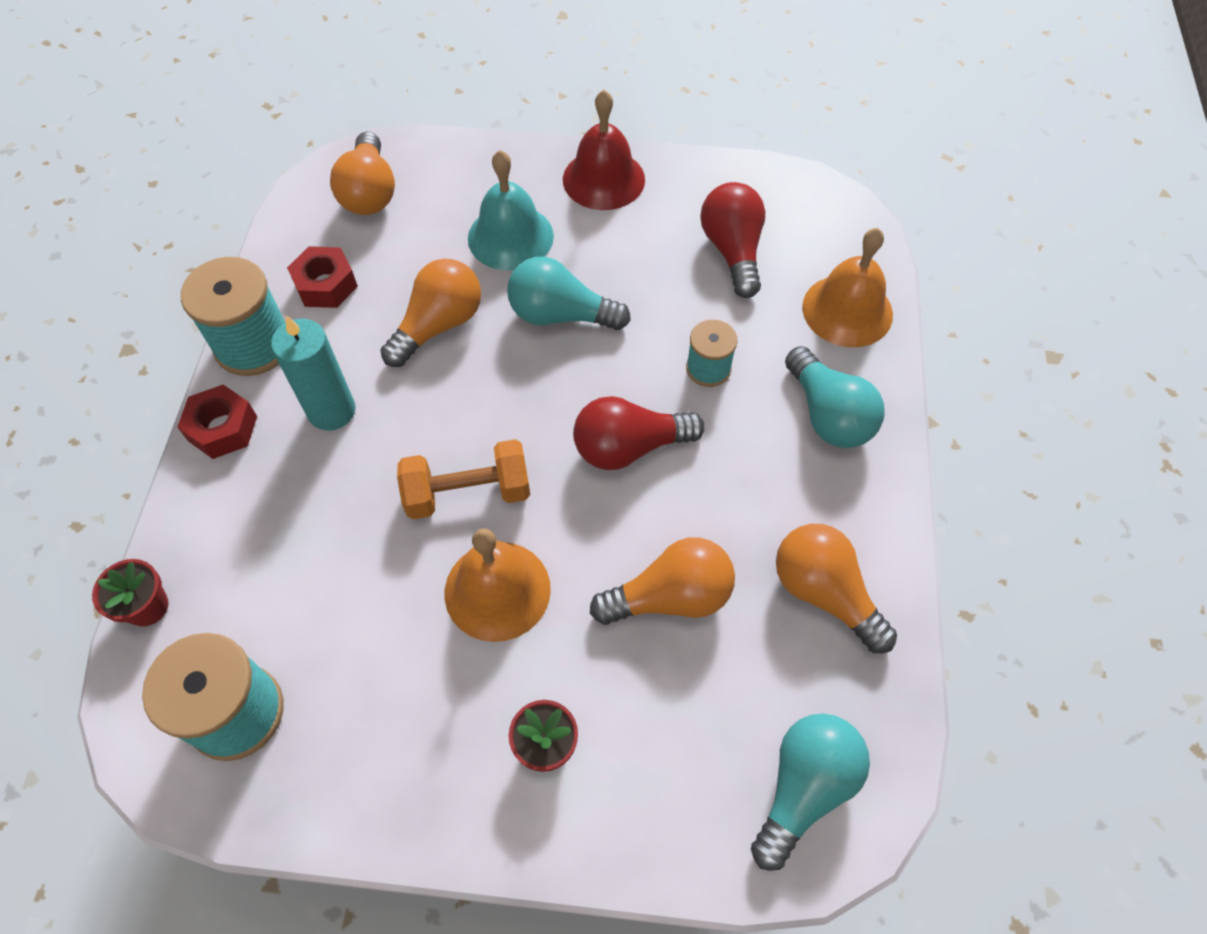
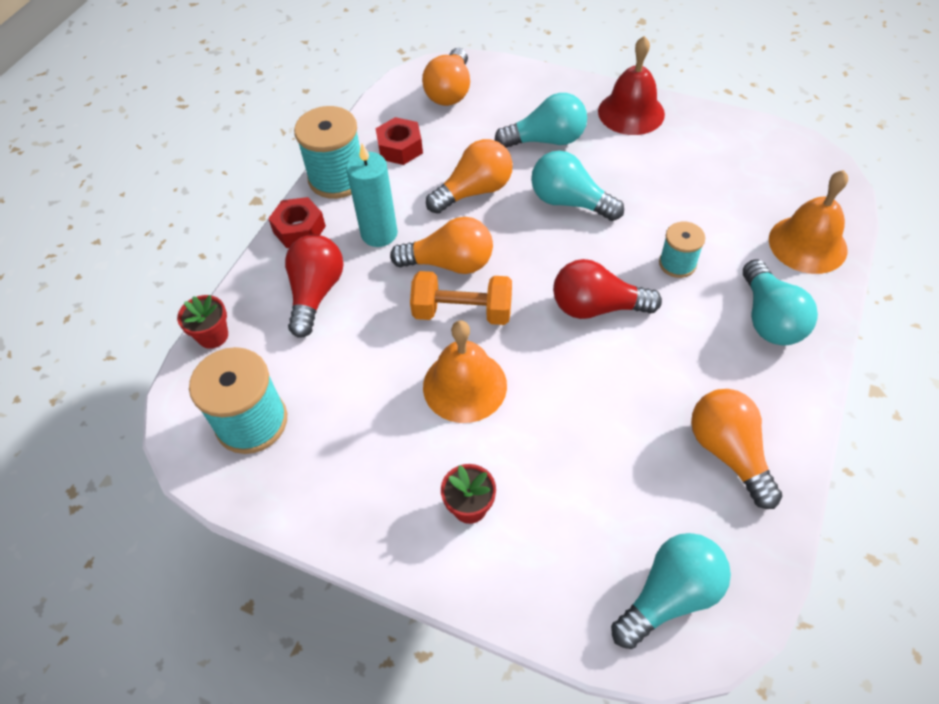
camera: 20 degrees right, 5 degrees down
(510, 237) = (546, 140): turquoise bell -> turquoise light bulb
(670, 597) = (599, 423): orange light bulb -> orange light bulb (450, 263)
(732, 251) = (721, 182): red light bulb -> red light bulb (316, 293)

